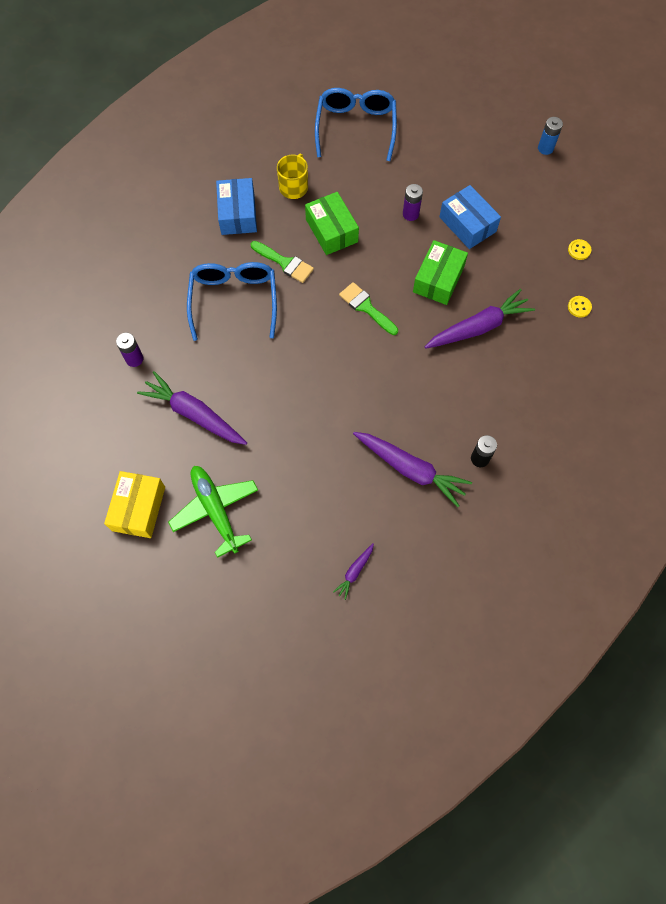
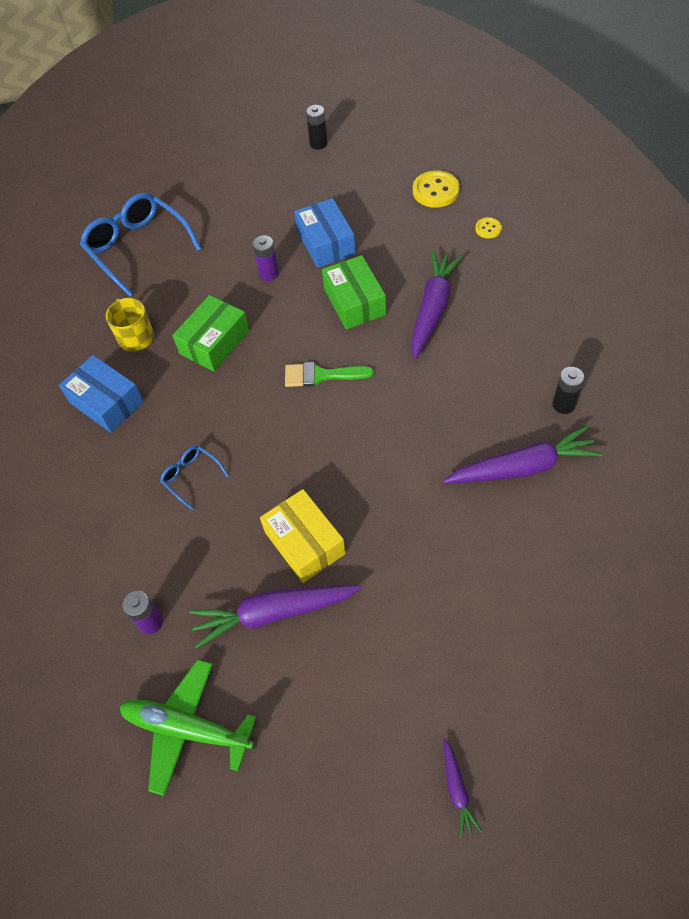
camera: 40 degrees left, 10 degrees down
(138, 508) = (325, 760): yellow box -> yellow box (305, 543)
(215, 510) = (402, 680): green plane -> green plane (187, 728)
(234, 300) = (191, 477): blue glasses -> blue glasses, size x0.48
(285, 263) = (203, 404): green brush -> none
(331, 230) = (214, 342): green box -> green box turned 75 degrees counterclockwise
(354, 572) = (589, 600): purple carrot -> purple carrot (457, 790)
(467, 224) = (326, 243): blue box -> blue box turned 60 degrees clockwise
(545, 148) = (318, 143): blue battery -> black battery
(579, 250) = (435, 191): yellow button -> yellow button, size x1.86

